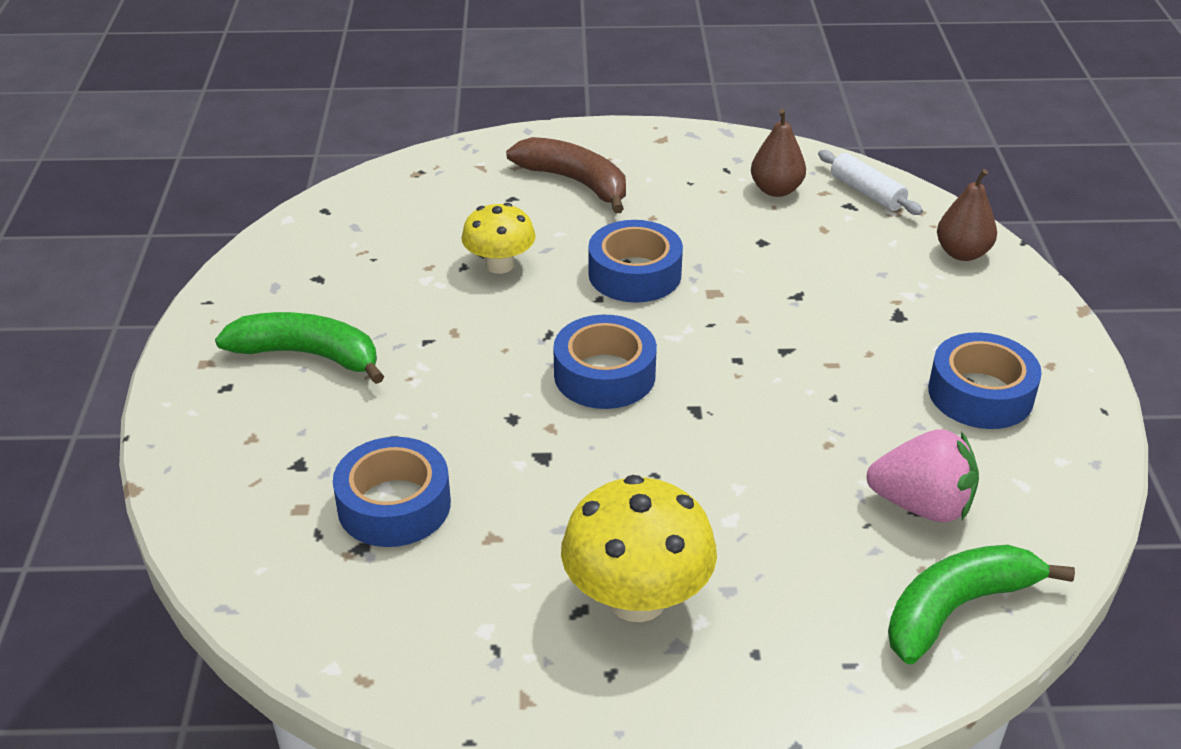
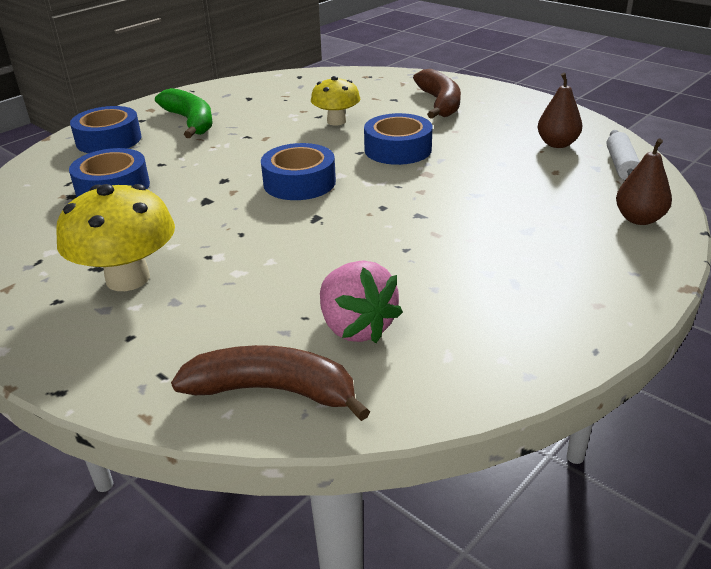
camera: 45 degrees right, 5 degrees down
(957, 608) = (273, 391): green banana -> brown banana
(980, 394) = (510, 294): blue tape -> blue tape (109, 140)

